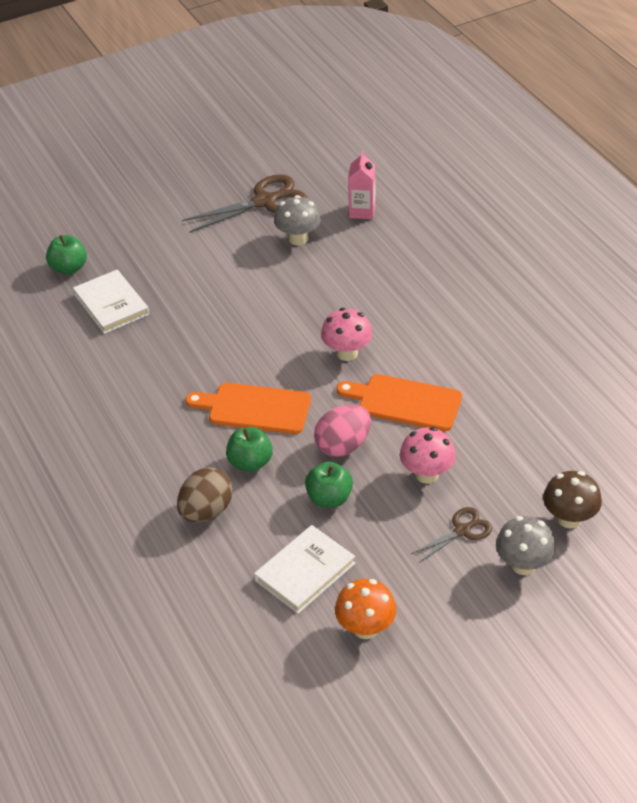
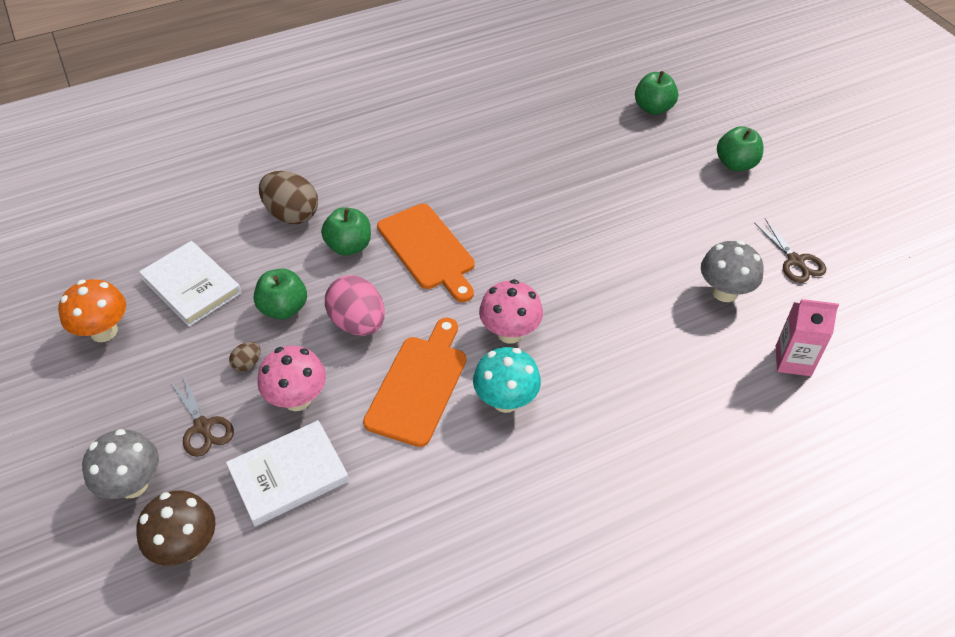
camera: 90 degrees right, 5 degrees up
(111, 304) = (596, 140): white book -> white book (289, 475)
(151, 224) = (736, 164): none -> green apple
(254, 408) = (428, 250): orange cutting board -> orange cutting board turned 135 degrees clockwise
(265, 201) = (795, 261): brown scissors -> brown scissors, size x0.55
(394, 513) = (247, 364): none -> brown egg
(413, 353) = (506, 400): none -> turquoise mushroom

